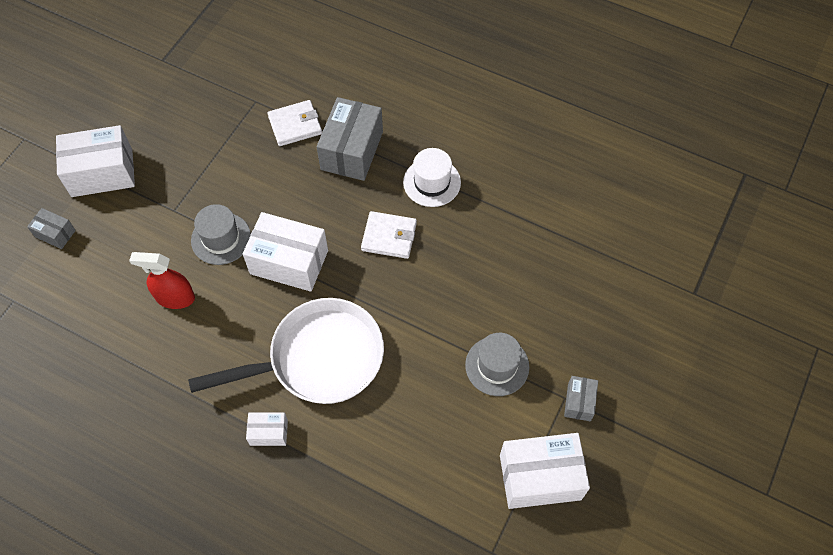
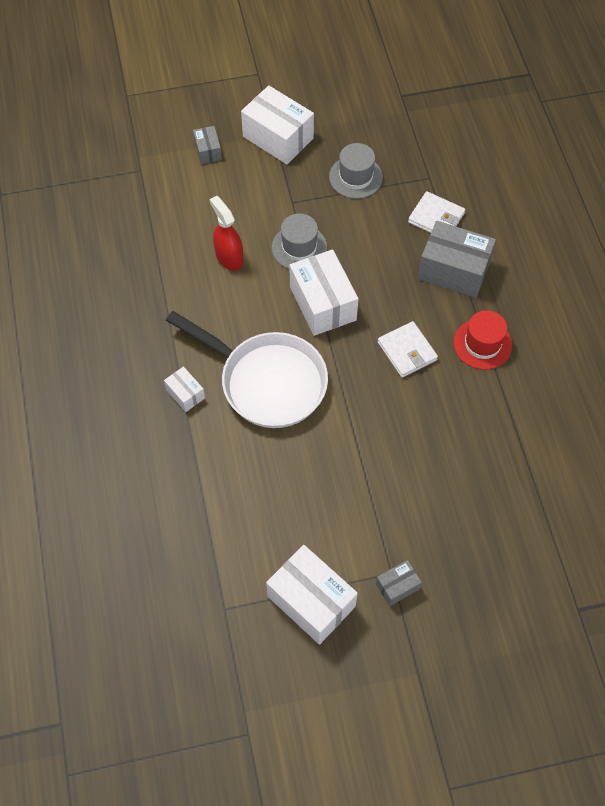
camera: 50 degrees right, 0 degrees up
(352, 151) = (453, 270): grey box -> grey box turned 45 degrees clockwise
(432, 182) = (482, 344): white hat -> red hat
(497, 366) = (372, 505): grey hat -> grey hat (355, 177)

